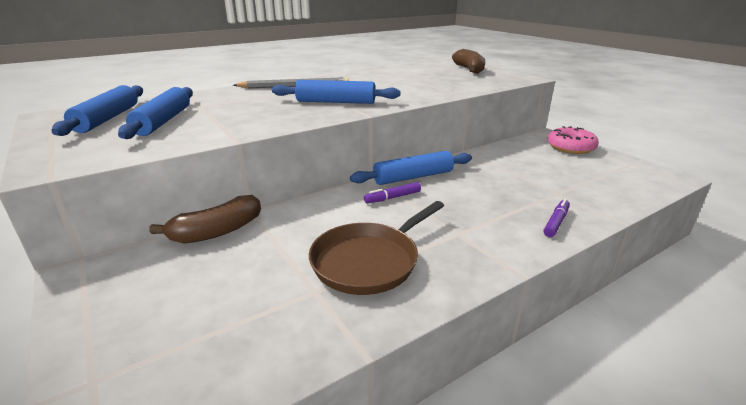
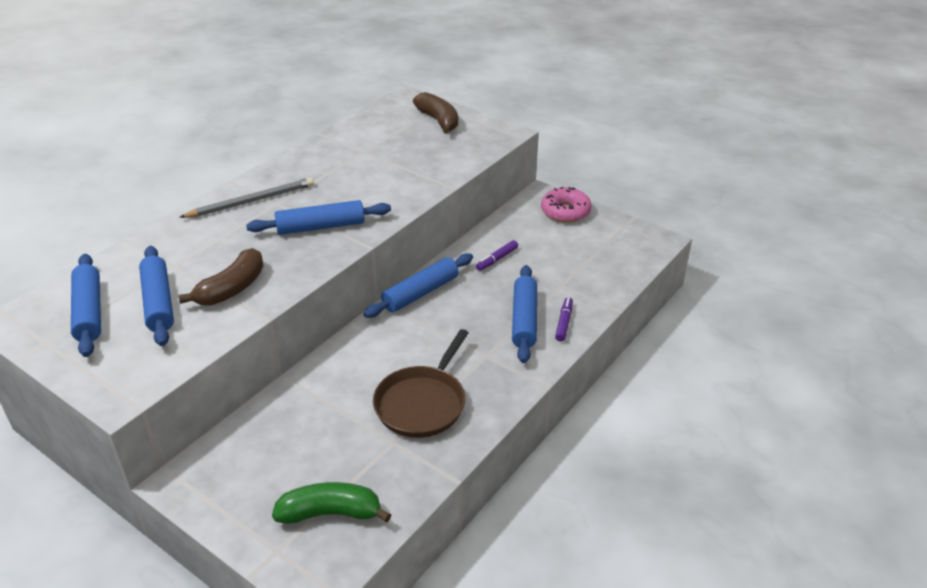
camera: 20 degrees left, 10 degrees up
(189, 352) = (330, 513): none -> green banana
(217, 231) = (268, 407): brown banana -> brown banana (232, 289)
(392, 198) = (412, 326): purple marker -> purple marker (497, 259)
(510, 212) = (524, 320): none -> blue rolling pin

